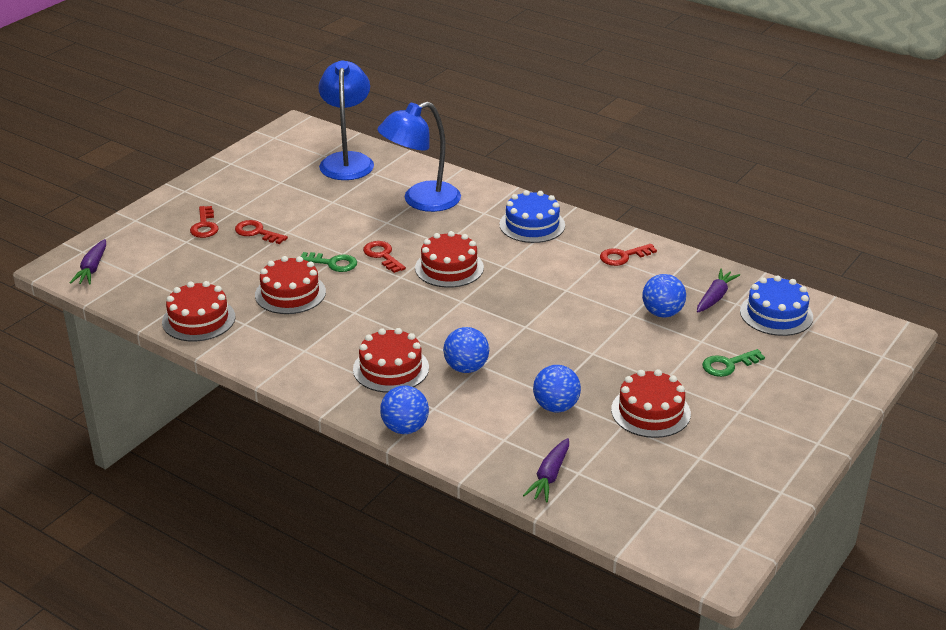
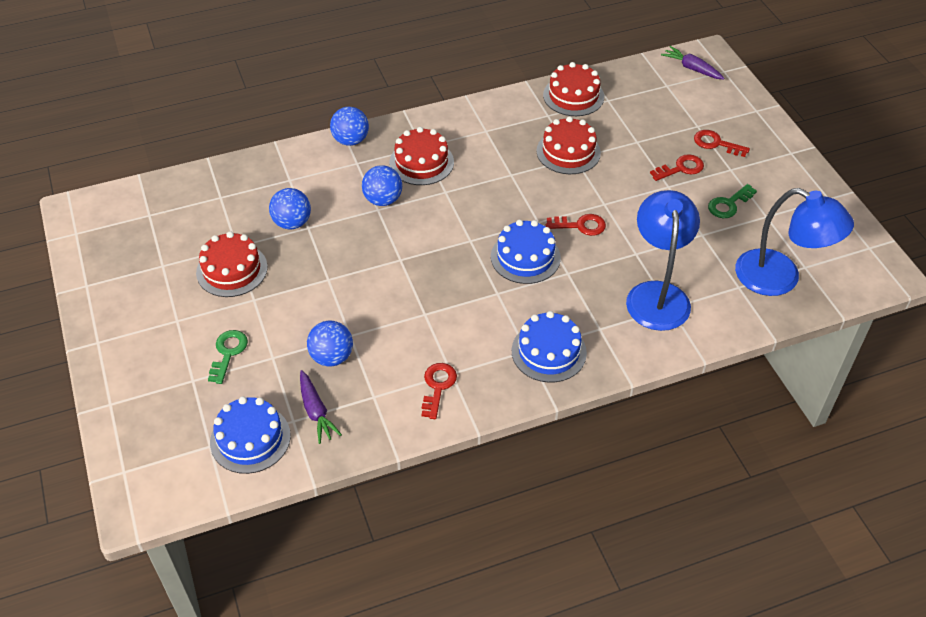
camera: 125 degrees right, 15 degrees up
(333, 263) = (593, 192): green key -> green key (728, 204)
(449, 268) = (525, 257): red cake -> blue cake
(549, 477) = (232, 181): purple carrot -> none

